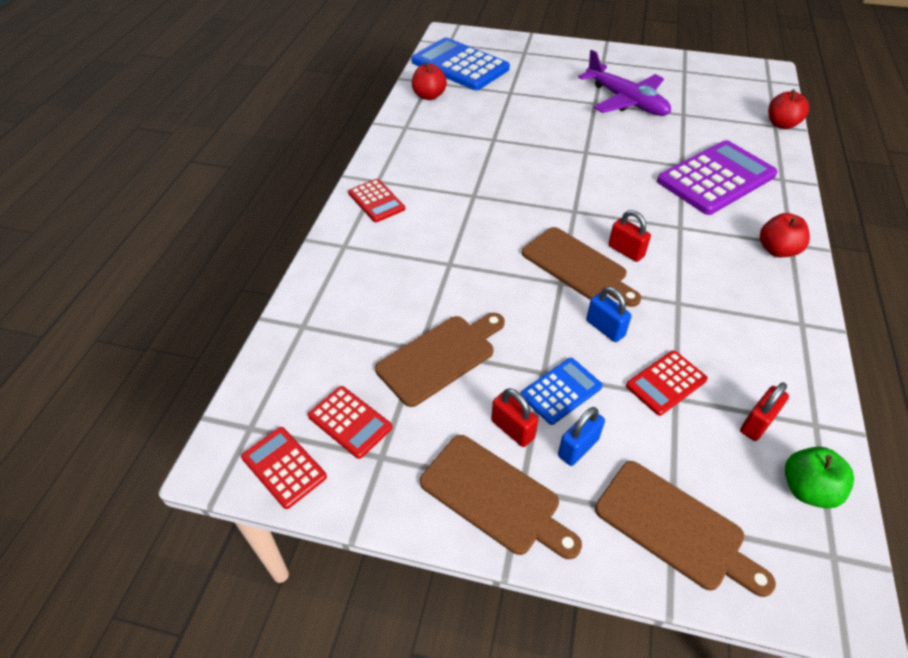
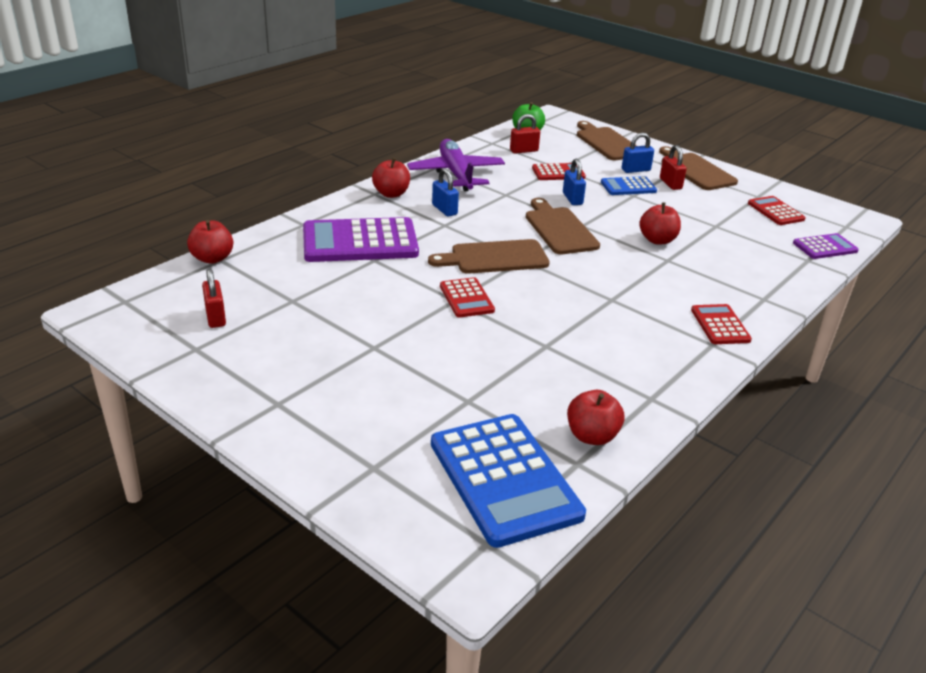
camera: 155 degrees left, 15 degrees down
(281, 361) = (825, 247): none -> purple calculator
(284, 467) = (821, 208): red calculator -> red calculator (466, 298)
(440, 357) = (702, 218): brown cutting board -> brown cutting board (495, 258)
(473, 291) = (657, 240): none -> red apple
(625, 101) = (334, 336): purple plane -> purple plane (456, 174)
(626, 251) = (509, 225): red padlock -> red padlock (215, 317)
(704, 248) = (444, 210): none -> blue padlock

